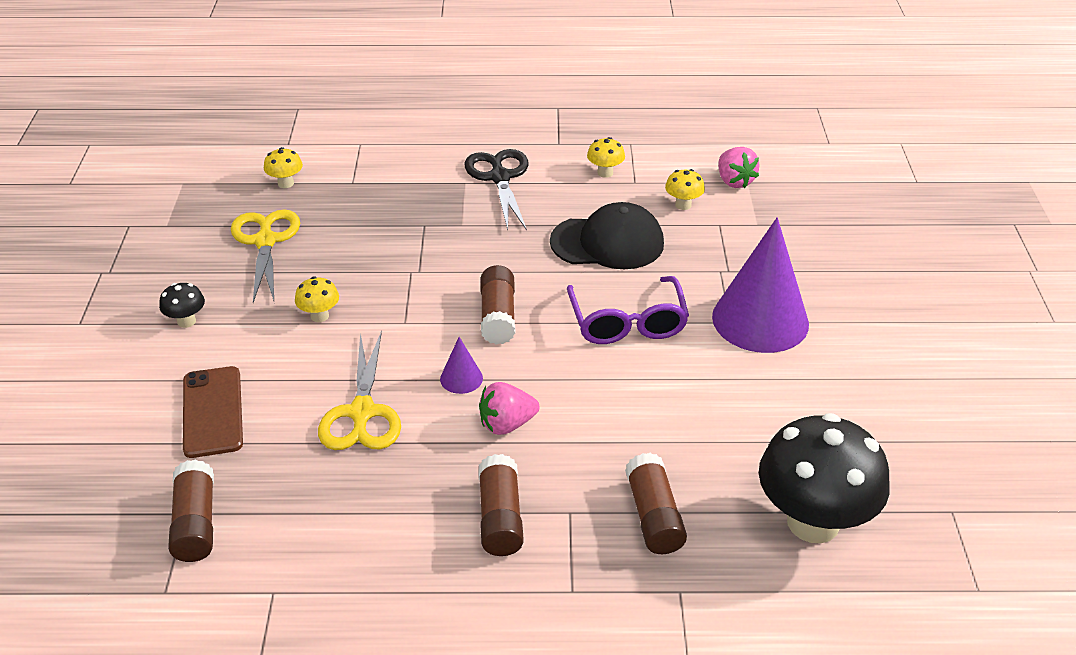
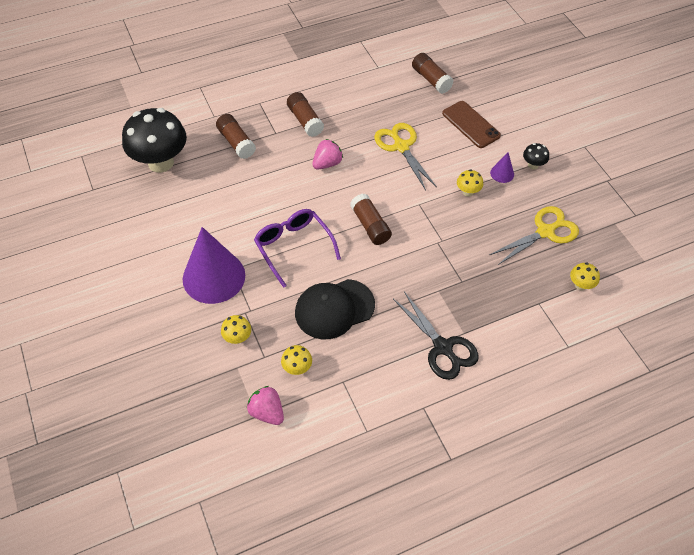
camera: 155 degrees right, 15 degrees up
(265, 241) = (545, 232): yellow scissors -> yellow scissors turned 90 degrees counterclockwise
(461, 378) = (365, 180): purple cone -> purple cone (502, 173)
(605, 173) = (369, 383): yellow mushroom -> yellow mushroom (237, 338)

